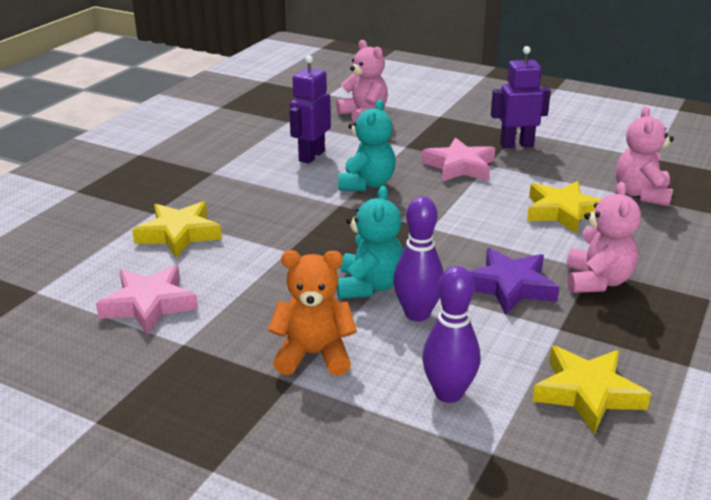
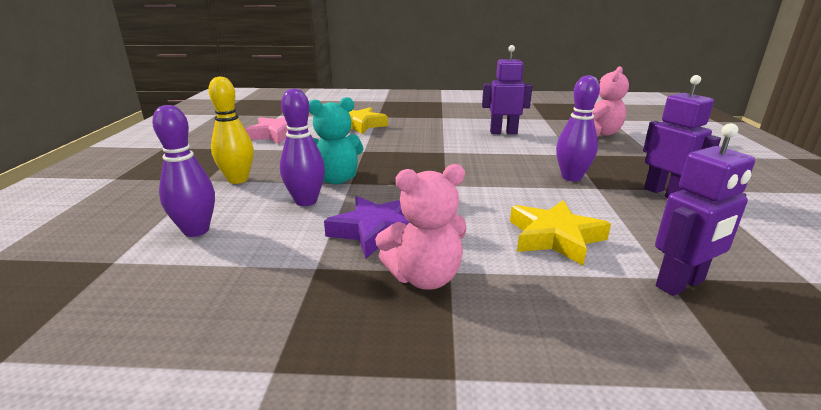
camera: 65 degrees right, 5 degrees down
(314, 355) = (238, 180): orange teddy bear -> yellow bowling pin
(366, 184) = (486, 153): turquoise teddy bear -> none
(459, 166) = (571, 177): pink star -> purple bowling pin
(587, 393) = (202, 298): yellow star -> none
(641, 194) = (680, 284): pink teddy bear -> purple robot

